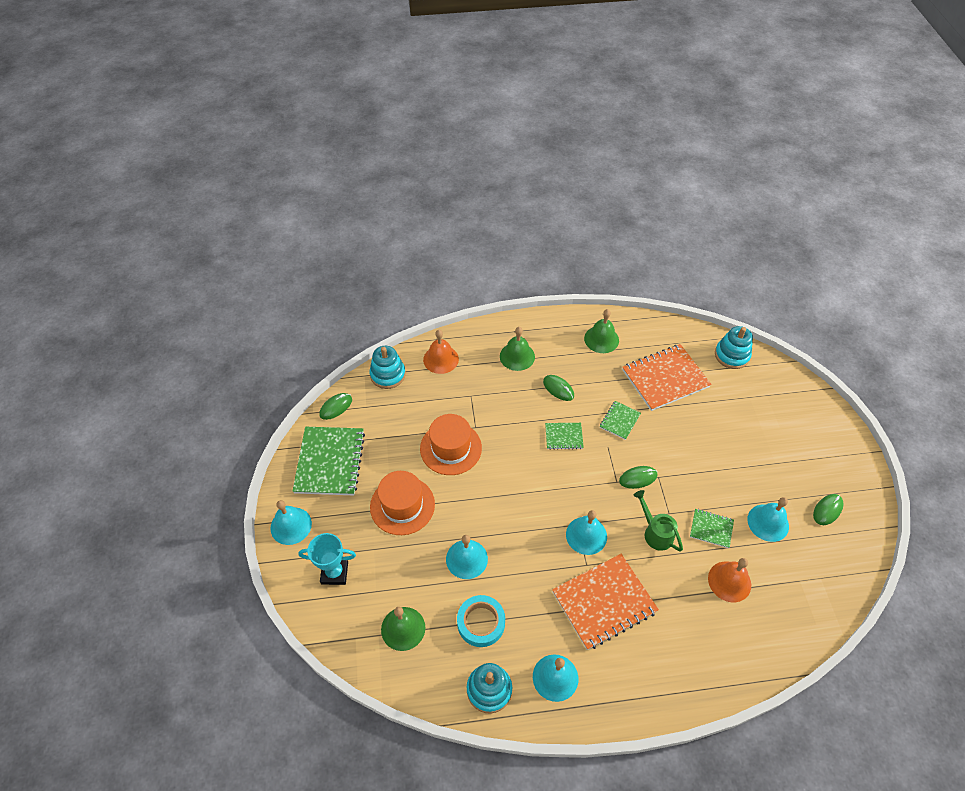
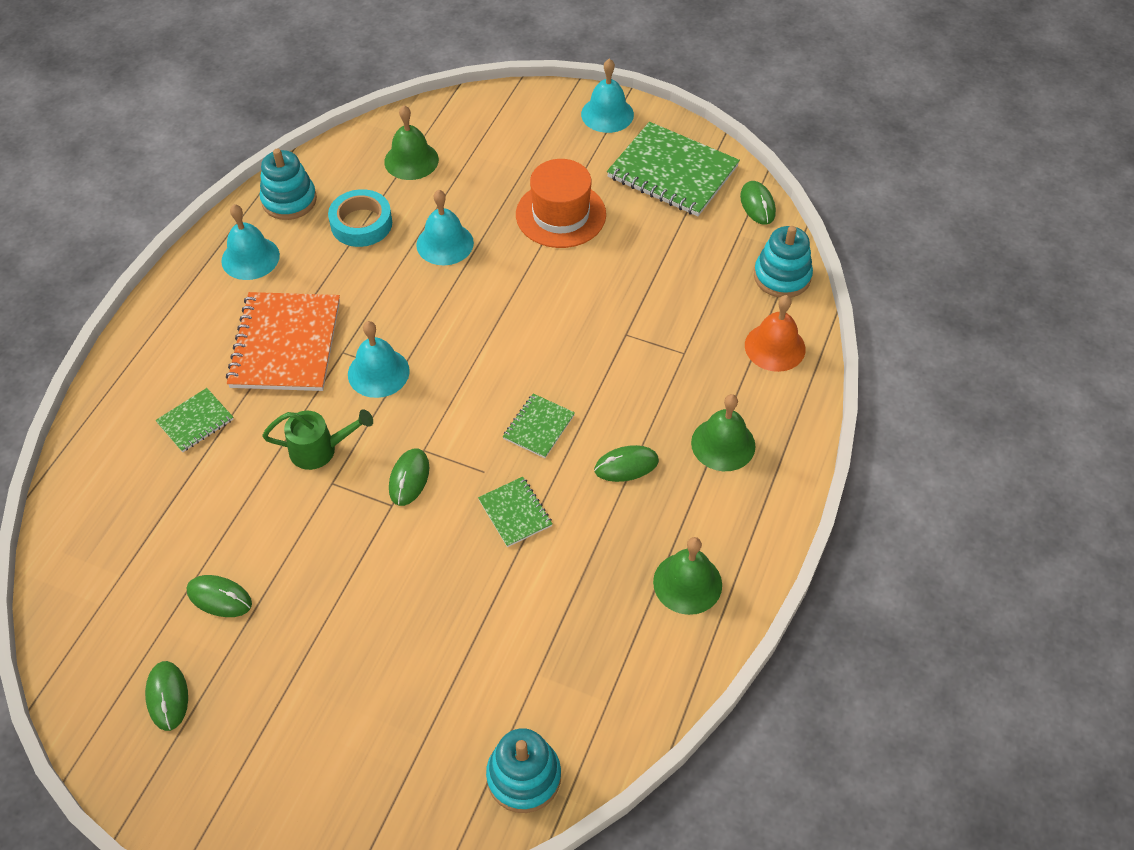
camera: 120 degrees right, 0 degrees up
(334, 572) = (520, 130): turquoise trophy -> none
(451, 448) = (610, 293): orange hat -> none
(665, 378) = (547, 629): orange notebook -> none
(711, 529) = (270, 518): green notebook -> green notebook (195, 421)
(729, 581) = (192, 490): orange bell -> none
(768, 522) = (219, 597): turquoise bell -> green mouse

